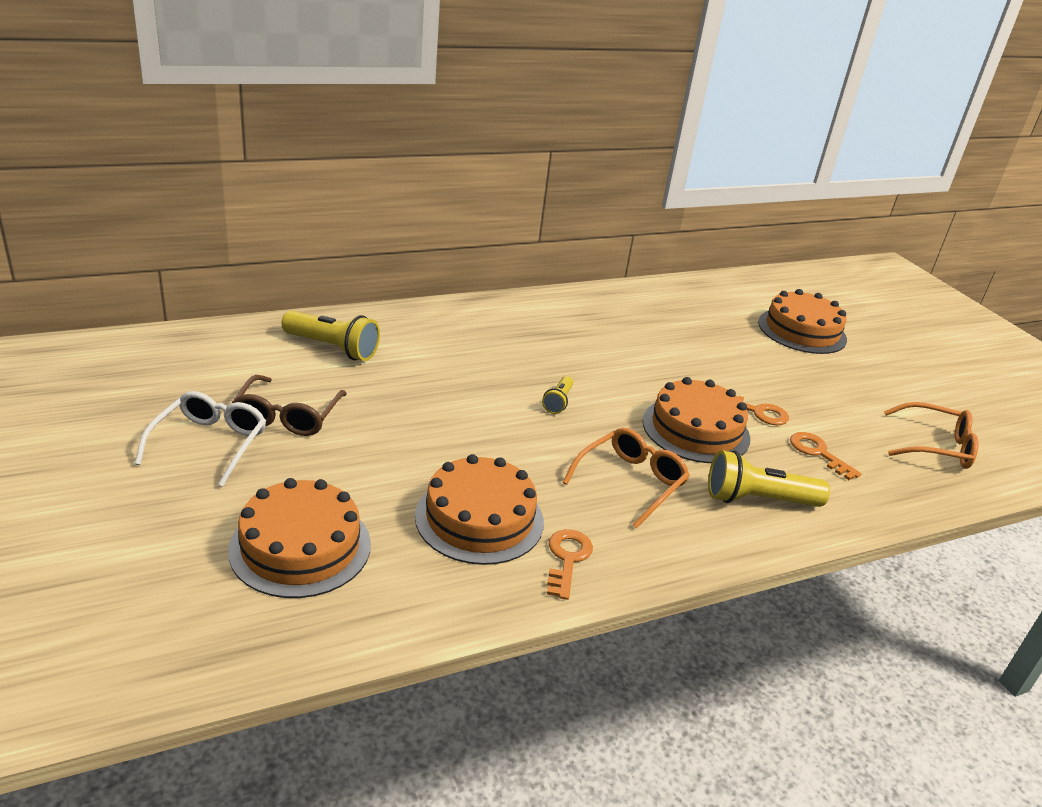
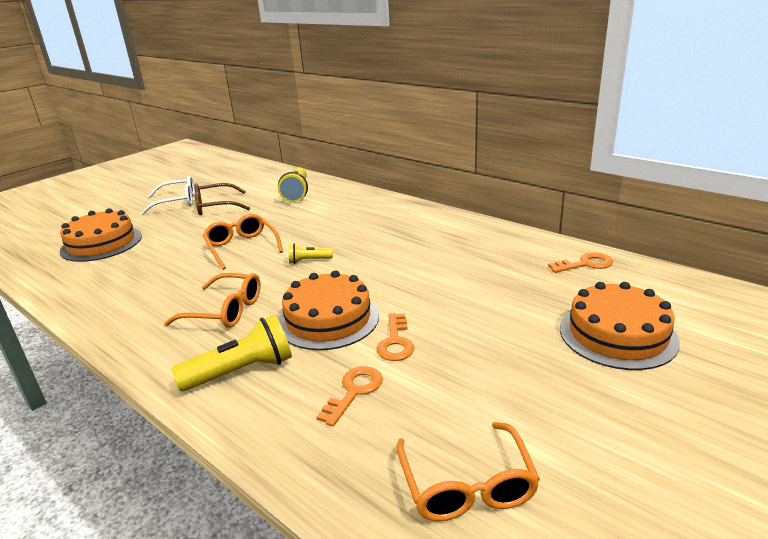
camera: 70 degrees right, 5 degrees down
(469, 432) = (242, 247): none -> orange glasses
(479, 518) = (149, 275): orange cake -> none
(567, 559) = (119, 311): orange key -> orange key (585, 264)
(758, 500) = (241, 371): yellow flashlight -> yellow flashlight turned 90 degrees clockwise

